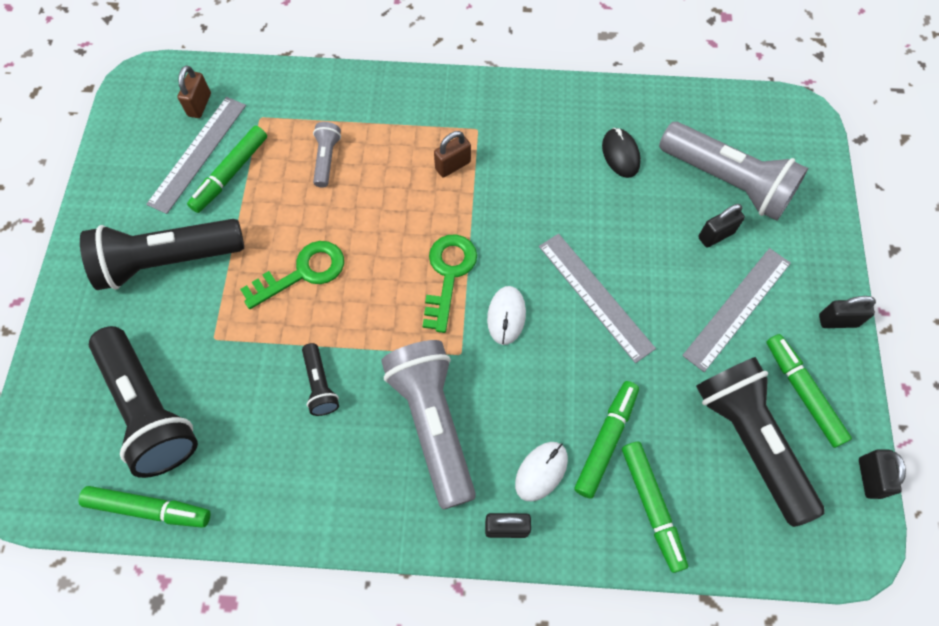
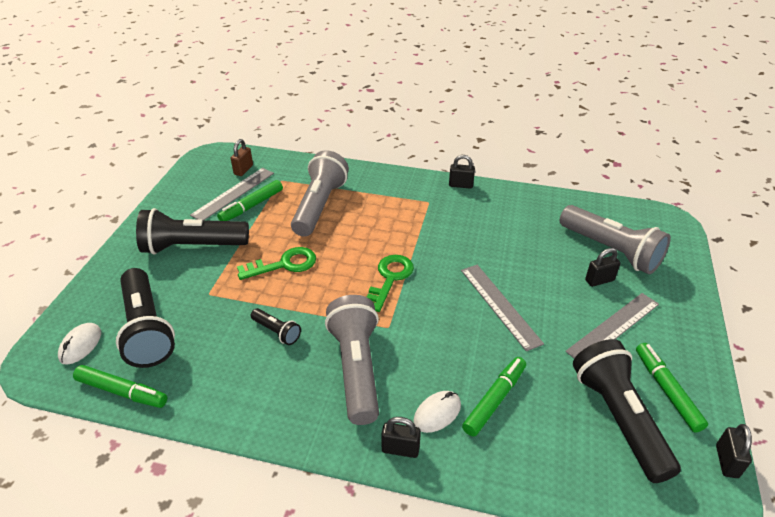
camera: 10 degrees right, 25 degrees down
(320, 385) = (277, 332): black flashlight -> black flashlight turned 45 degrees counterclockwise
(326, 159) = (319, 206): grey flashlight -> grey flashlight, size x2.14
(453, 165) = (407, 219): brown padlock -> none
(506, 316) = (428, 308): white mouse -> white mouse (80, 345)
(620, 154) = (531, 226): black mouse -> none
(651, 506) = (527, 453): green marker -> none
(838, 321) = (698, 346): black padlock -> black padlock (460, 185)

